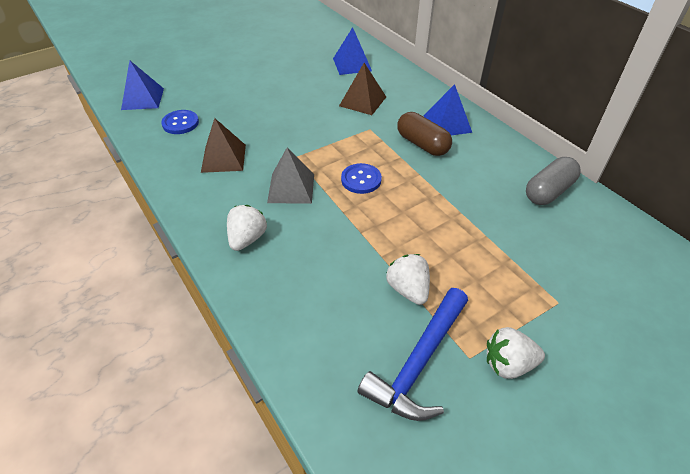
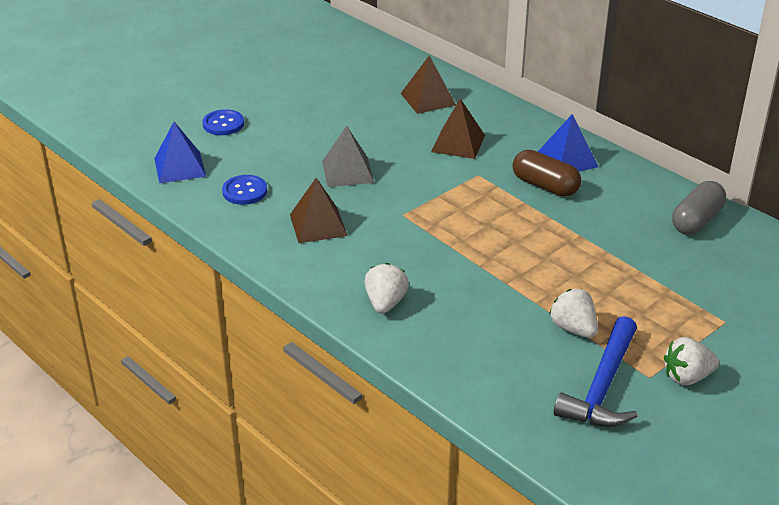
camera: 10 degrees left, 10 degrees down
(291, 188) = (412, 248): grey pyramid -> grey pyramid (347, 172)
(352, 64) = (428, 99): blue pyramid -> brown pyramid
(361, 180) = (488, 231): blue button -> blue button (223, 124)

